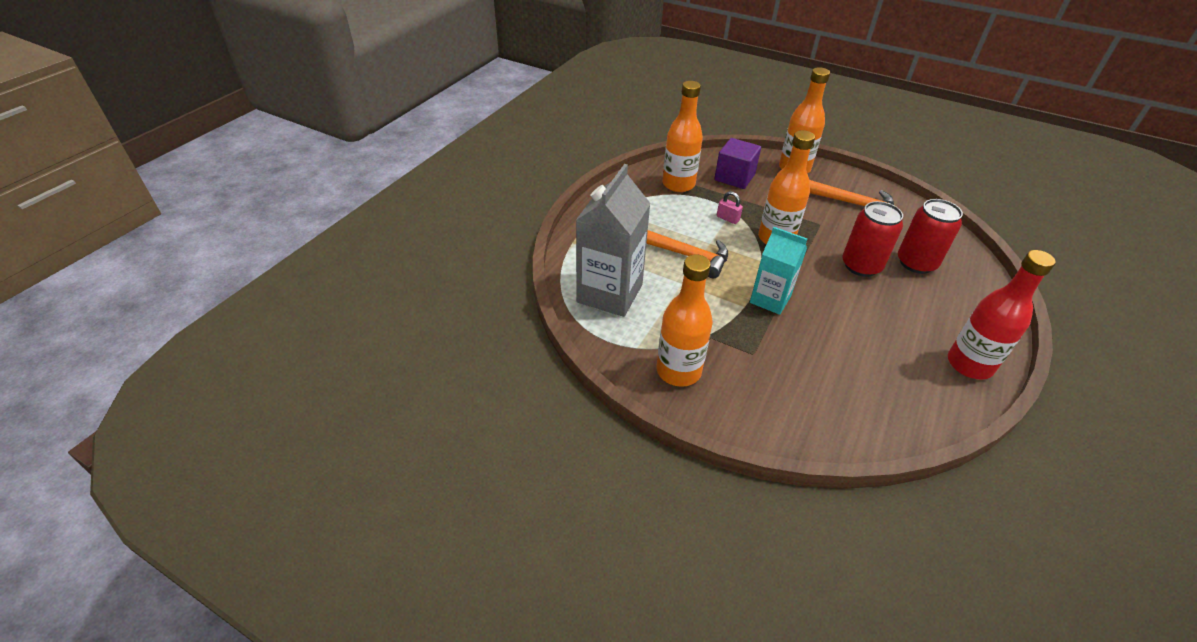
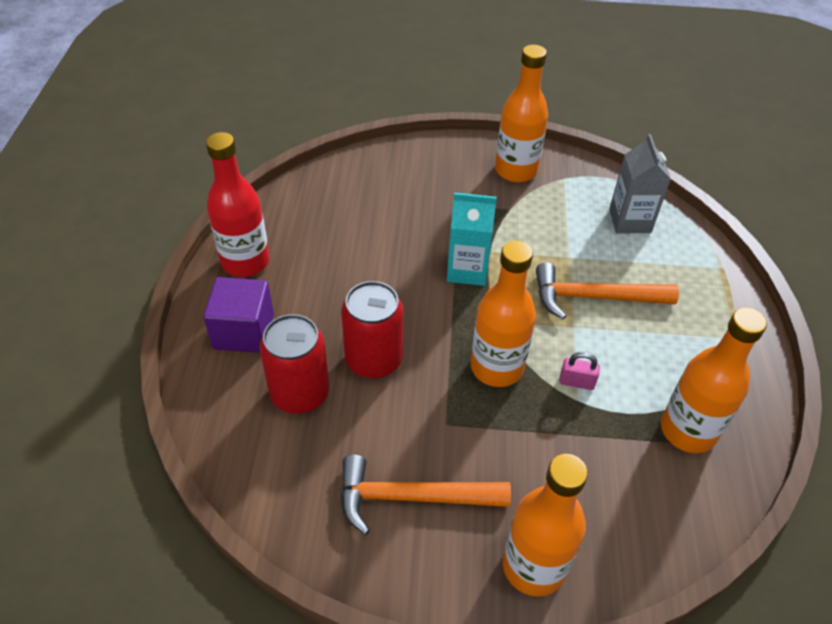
camera: 155 degrees right, 5 degrees up
(609, 293) = (630, 221): grey carton -> grey carton, size x0.62
(734, 177) = (618, 489): purple cube -> purple cube (244, 331)

